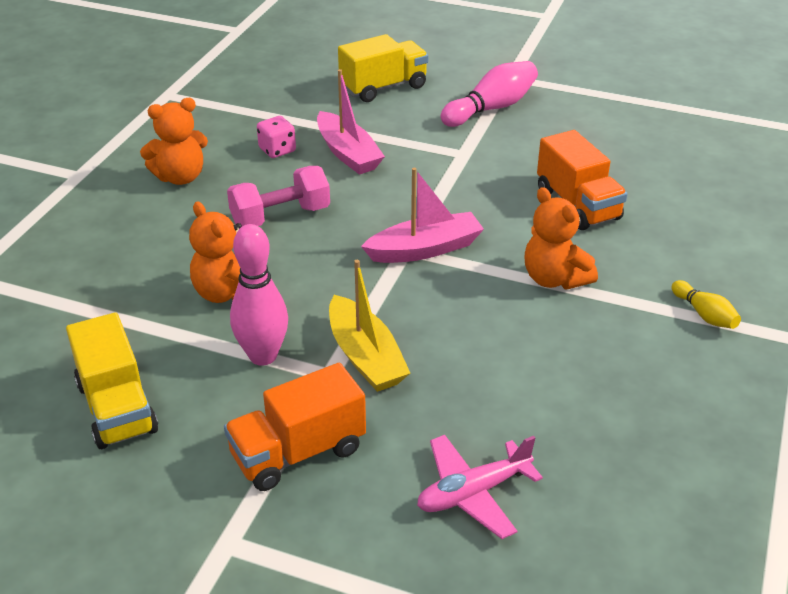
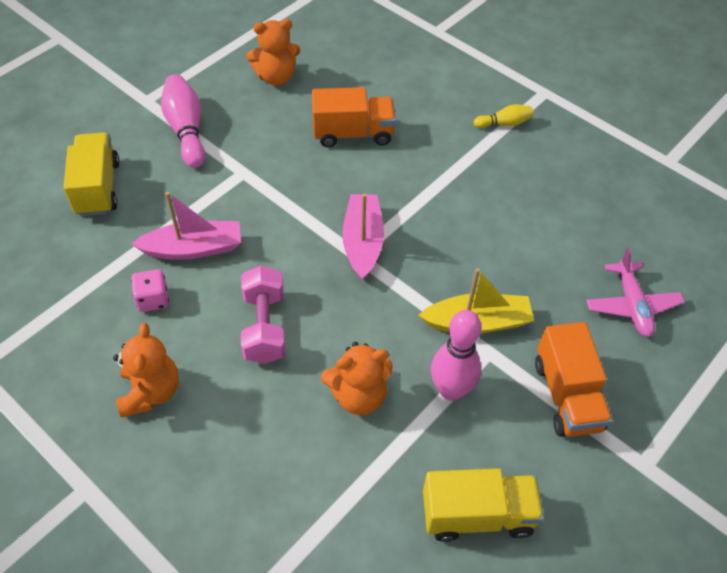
camera: 70 degrees left, 15 degrees up
(554, 279) = (434, 181): orange teddy bear -> orange teddy bear (276, 77)

